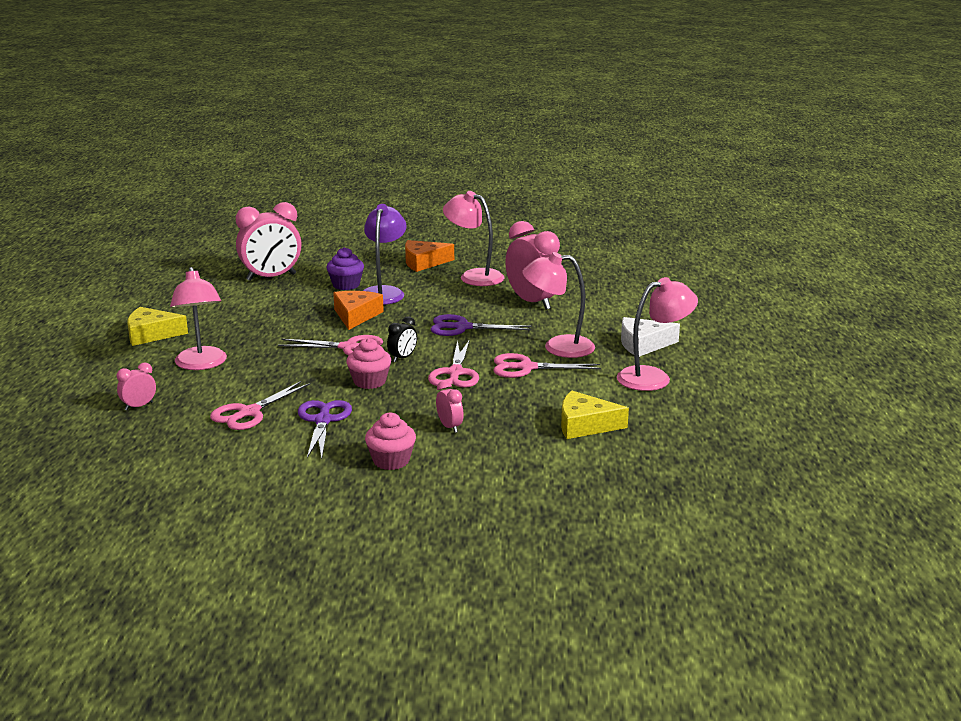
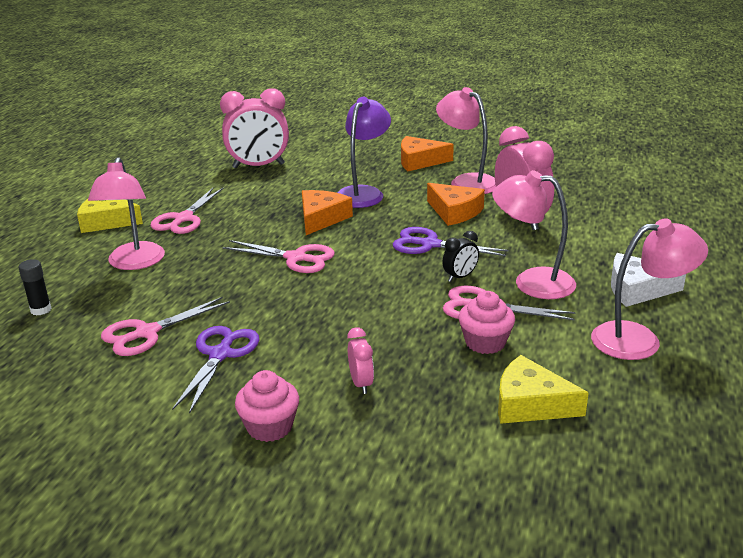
camera: 15 degrees right, 5 degrees up
(139, 406) = (41, 310): pink clock -> black glue stick
(346, 285) = (328, 181): purple cupcake -> none
(369, 382) = (297, 306): pink cupcake -> pink cupcake (485, 342)
(402, 358) = (347, 278): black clock -> black clock (460, 277)
(455, 373) = (398, 305): pink scissors -> pink scissors (183, 219)
(473, 301) = (454, 212): none -> orange cheese

